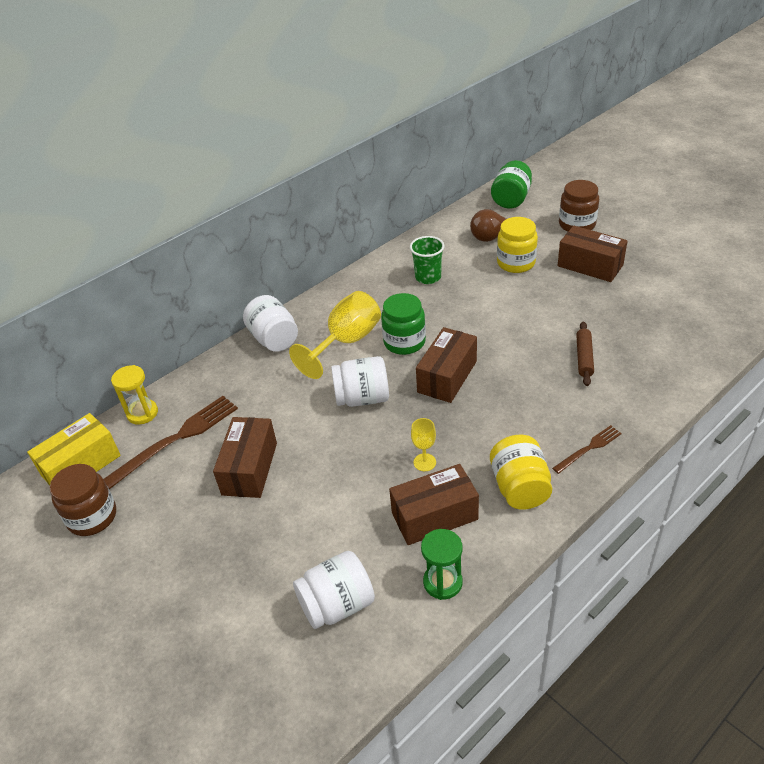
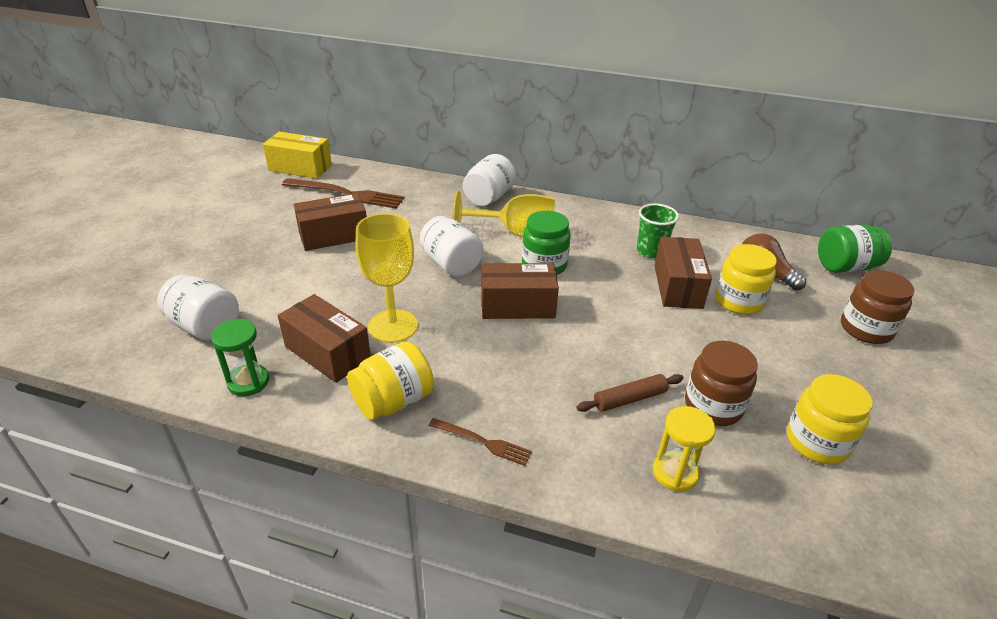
camera: 55 degrees right, 5 degrees down
(92, 517) = (254, 189): brown jar -> brown jar (713, 406)
(142, 413) = (364, 172): yellow hourglass -> yellow hourglass (675, 473)
(424, 462) = (392, 326): yellow goblet -> yellow goblet, size x2.07
(590, 265) = (801, 361): brown box -> brown box (678, 286)
(660, 295) = (816, 442): none -> yellow jar

